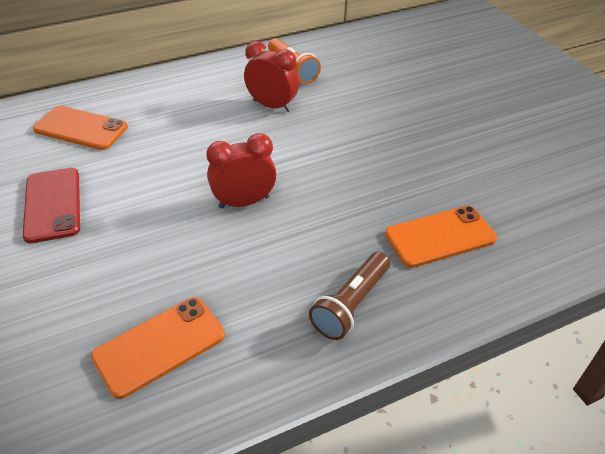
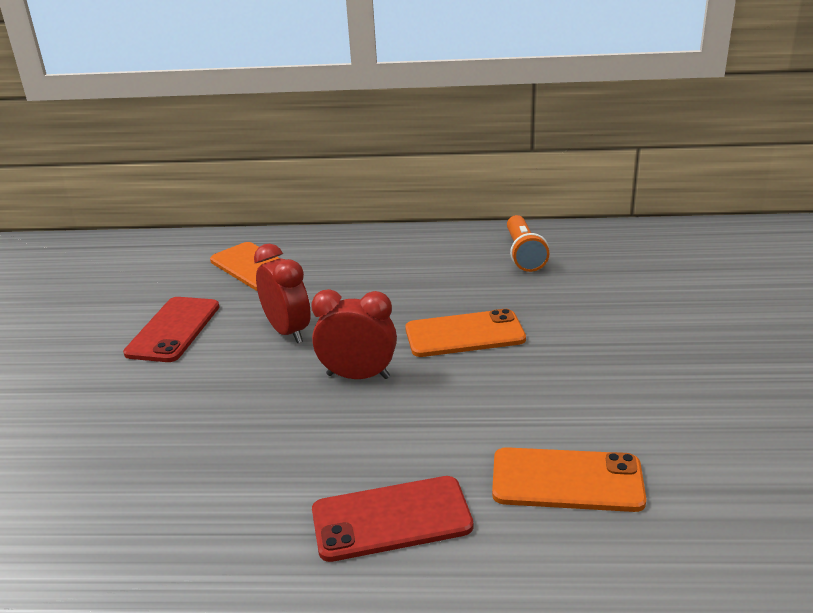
camera: 30 degrees right, 15 degrees down
(159, 346) = (161, 489): orange phone -> orange phone (464, 334)
(272, 106) = (469, 287): red clock -> red clock (288, 331)
(351, 304) = (391, 519): brown flashlight -> red phone

